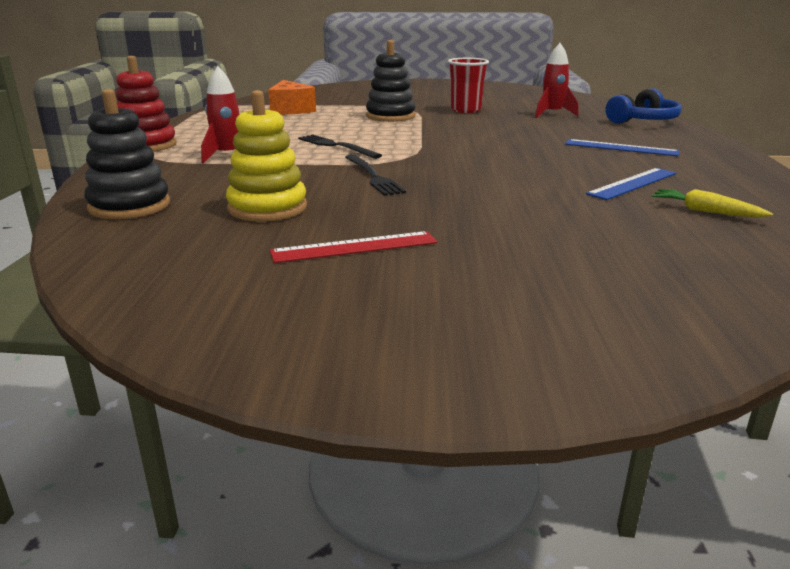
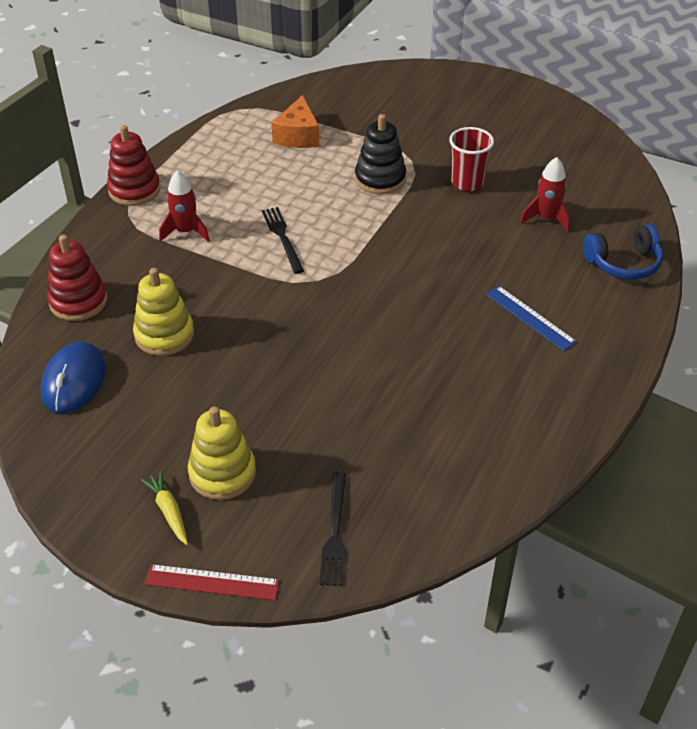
camera: 25 degrees right, 20 degrees up
(129, 206) = (78, 301): black stacking toy -> red stacking toy
(170, 256) = (73, 381): none -> blue mouse
(354, 247) = (186, 408): red ruler -> red ruler (212, 582)
(373, 176) = (271, 307): black fork -> black fork (335, 532)
(468, 282) = (222, 473): none -> yellow stacking toy
(633, 183) = (464, 387): blue ruler -> none
(705, 211) = (471, 448): yellow carrot -> yellow carrot (169, 511)

